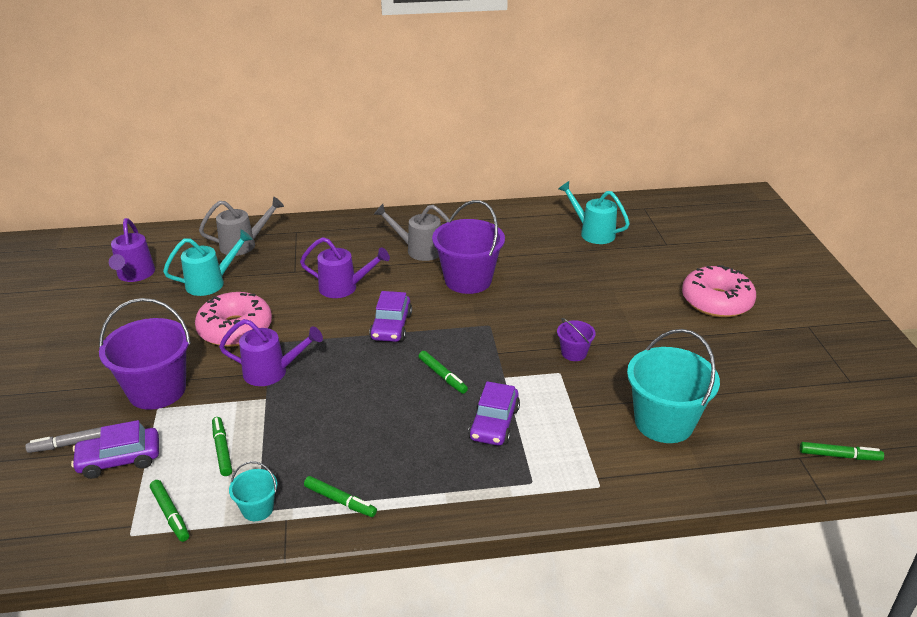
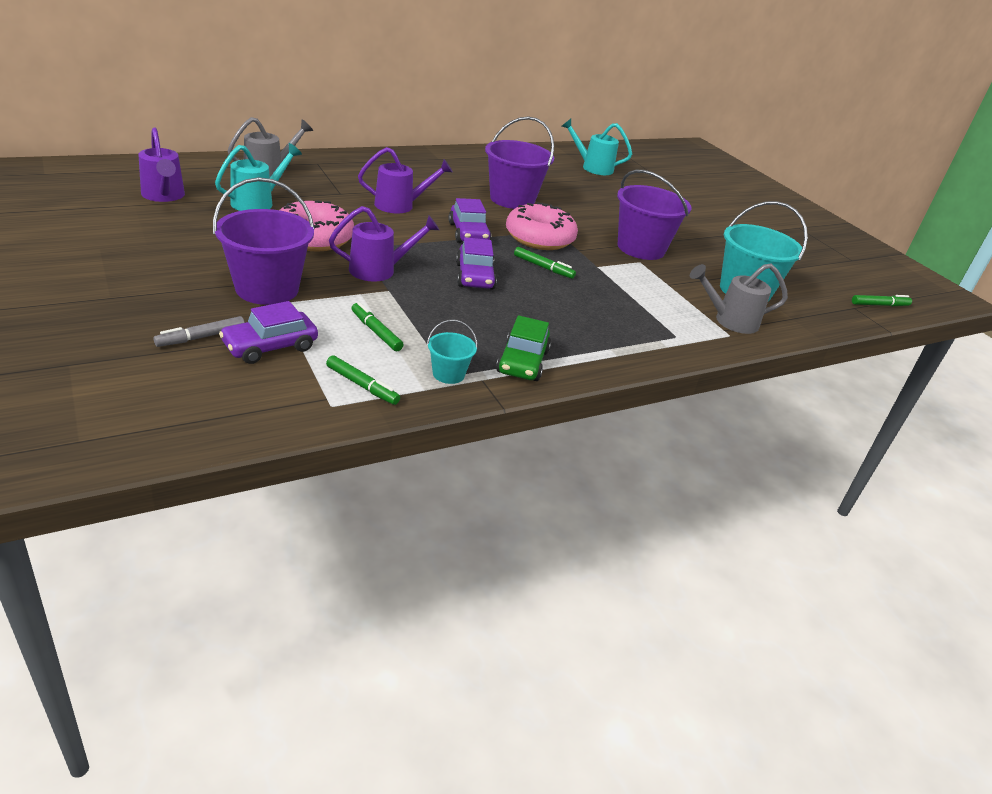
camera: 25 degrees left, 0 degrees up
(340, 501) = (522, 362): green marker -> green car
(419, 250) = (450, 178): grey watering can -> grey watering can (730, 321)
(494, 423) = (613, 298): purple car -> purple car (475, 276)
(574, 353) = (641, 248): purple bucket -> purple bucket, size x2.09
(716, 301) = (723, 213): pink donut -> pink donut (539, 238)

